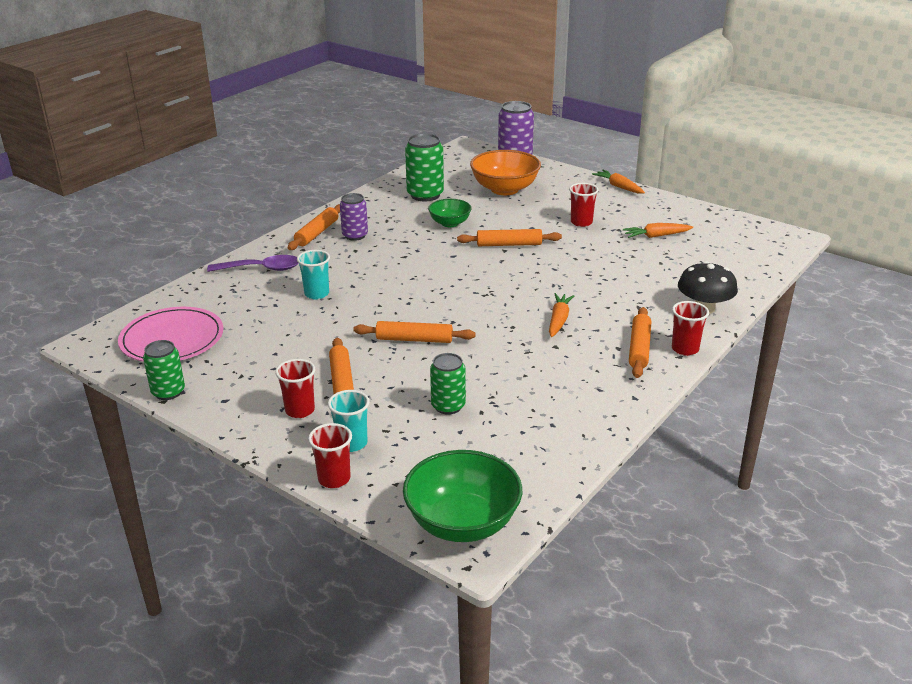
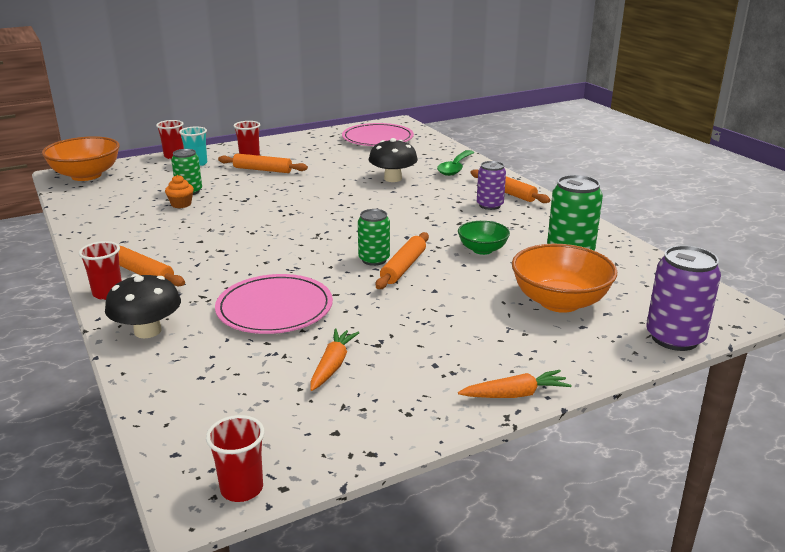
camera: 115 degrees right, 5 degrees down
(168, 392) = (316, 133): green can -> green can (374, 260)
(261, 269) = (455, 168): purple spoon -> green spoon
(317, 294) = (393, 178): turquoise cup -> black mushroom
(414, 339) = (284, 196): orange rolling pin -> none
(462, 523) = (86, 175): green bowl -> orange bowl
(487, 395) = (181, 204): none -> orange cupcake
(559, 320) = (234, 252): orange carrot -> none
(581, 222) = (419, 325): red cup -> red cup (242, 489)
(620, 273) = (274, 308): none -> pink plate

